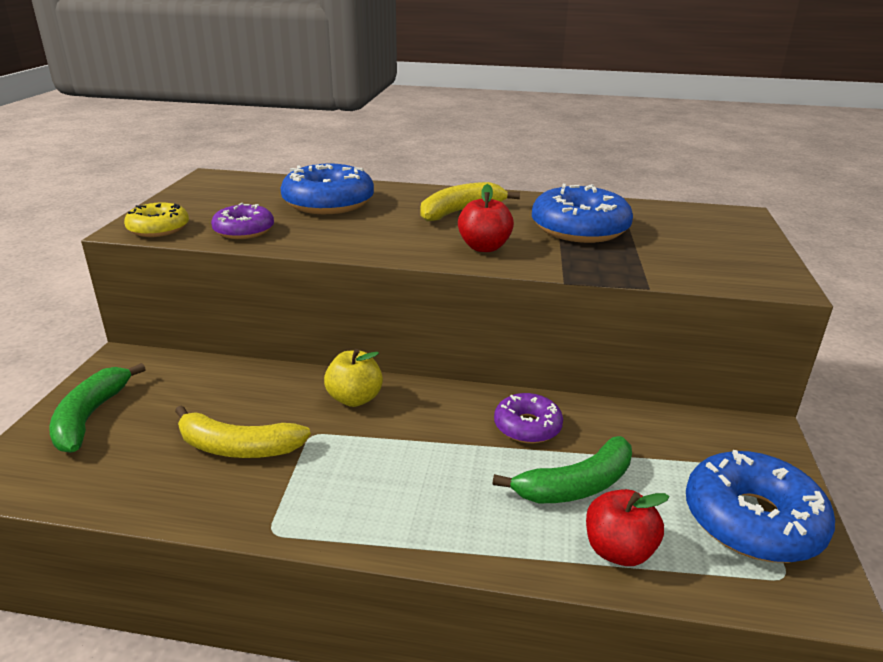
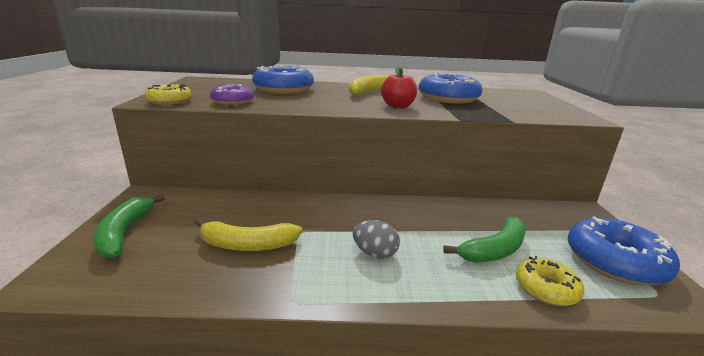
camera: 10 degrees left, 5 degrees down
(354, 398) = (322, 209): yellow apple -> none
(401, 475) = (375, 253): none -> grey egg
(527, 426) = (444, 217): purple donut -> none
(618, 550) = (546, 288): red apple -> yellow donut

